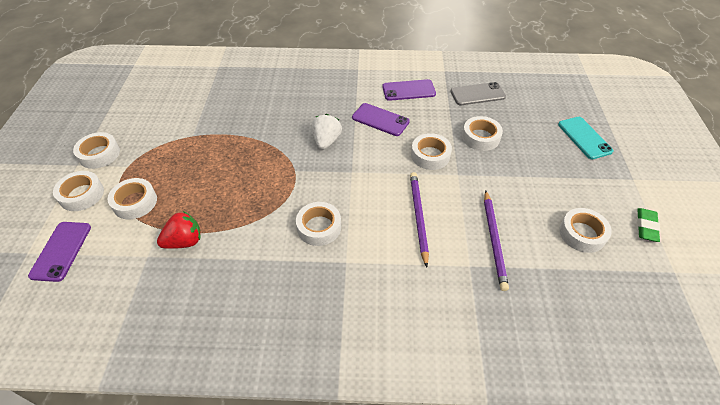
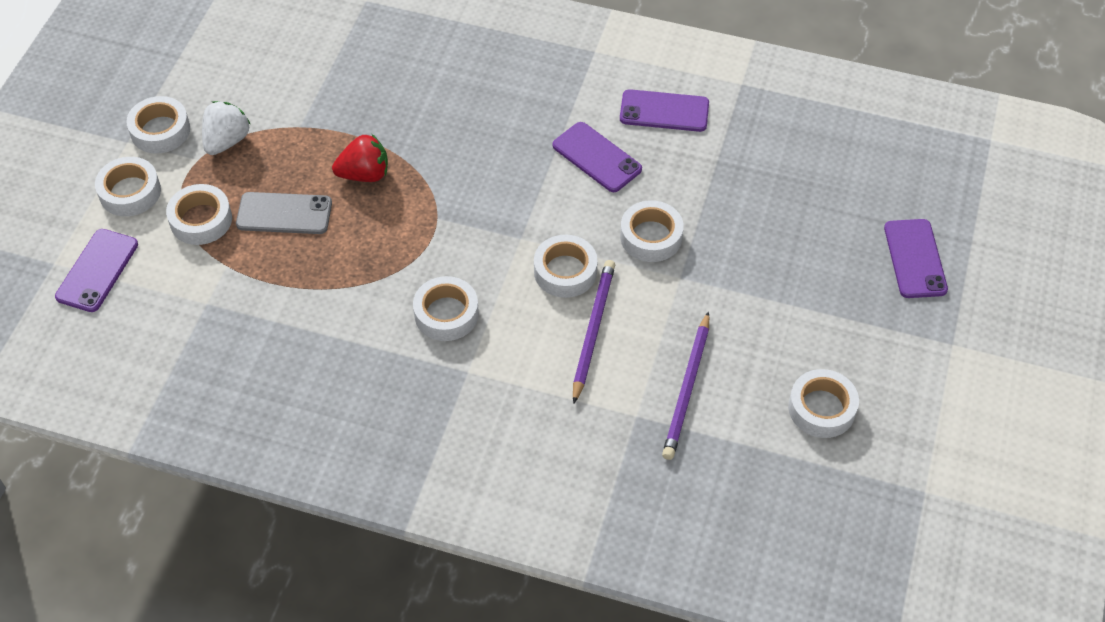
camera: 15 degrees right, 5 degrees up
(184, 241) = (258, 293): red strawberry -> red strawberry (364, 174)
(326, 141) = (499, 178): white strawberry -> white strawberry (227, 141)
(477, 94) = (777, 142): grey phone -> grey phone (284, 214)
(480, 137) = (745, 222): white tape -> white tape (565, 271)
(584, 138) = (915, 259): turquoise phone -> purple phone
(646, 227) = (925, 420): green eraser -> none

